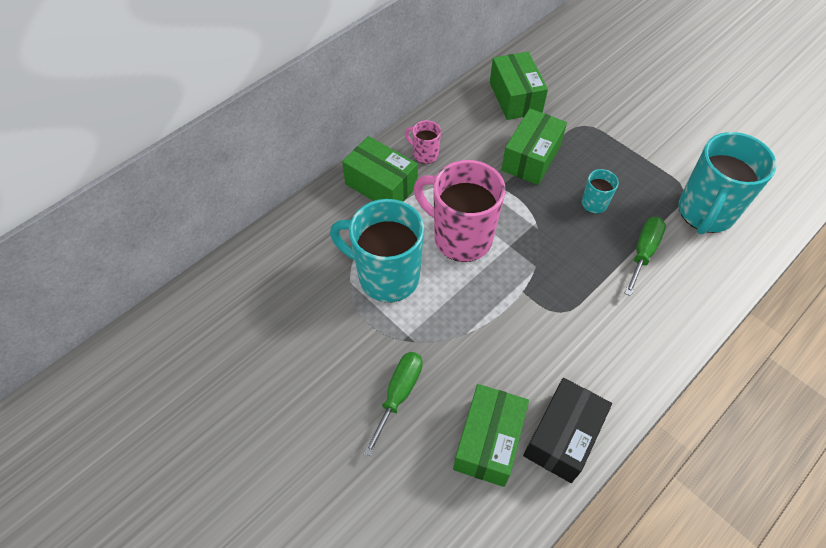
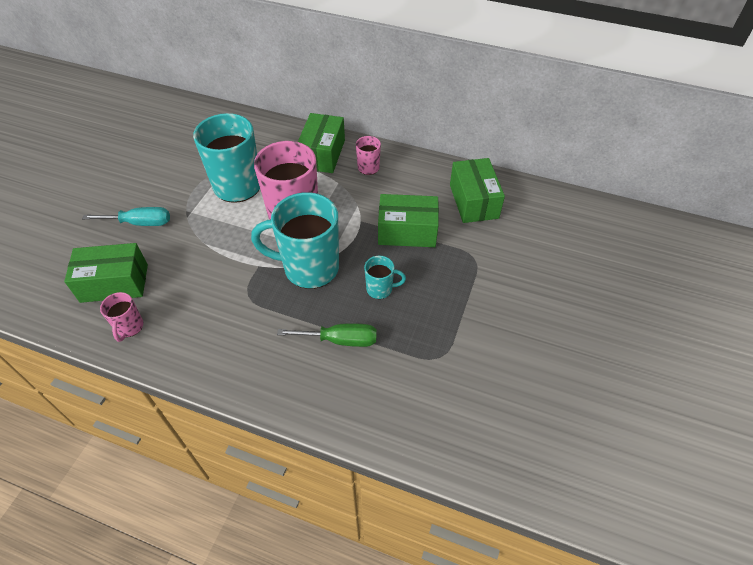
camera: 65 degrees right, 5 degrees down
(399, 394) = (140, 223): green screwdriver -> turquoise screwdriver
(515, 97) = (473, 201): green box -> green box turned 60 degrees counterclockwise
(562, 436) = (129, 327): black box -> pink mug
(705, 213) = (418, 381): turquoise mug -> turquoise mug (309, 268)

